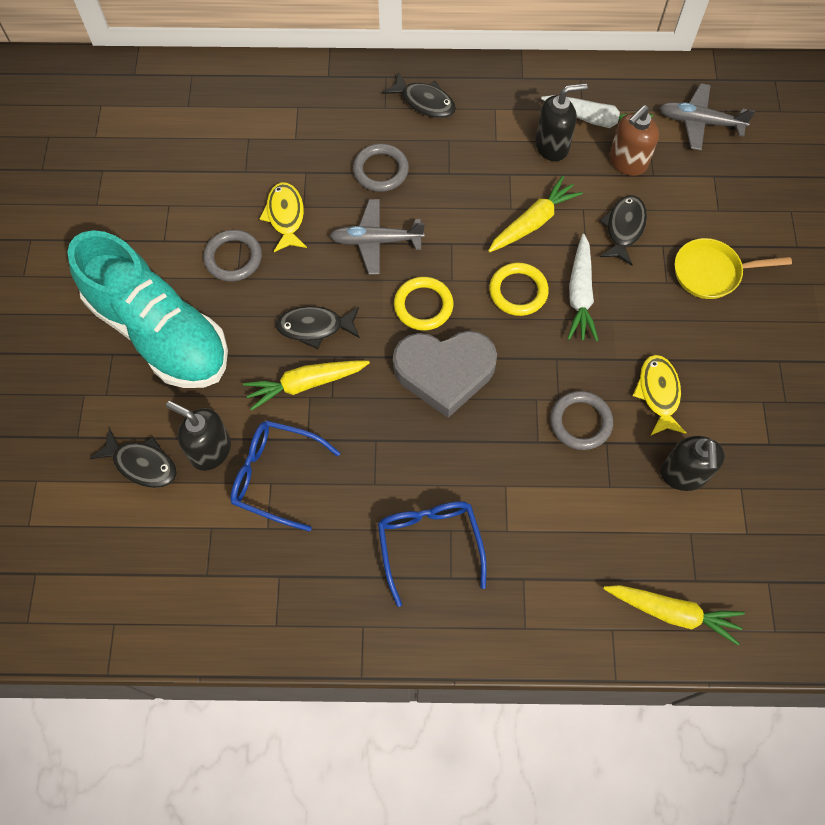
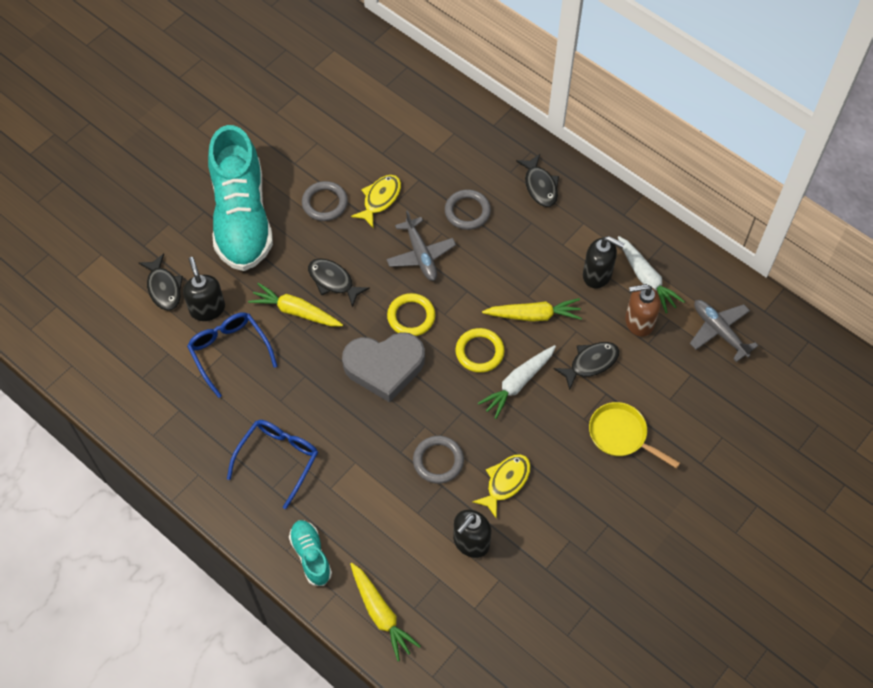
camera: 40 degrees right, 5 degrees down
(376, 241) = (421, 255): grey plane -> grey plane turned 150 degrees counterclockwise
(444, 372) = (384, 367): grey heart -> grey heart turned 45 degrees counterclockwise
(553, 613) = (311, 555): none -> turquoise shoe

